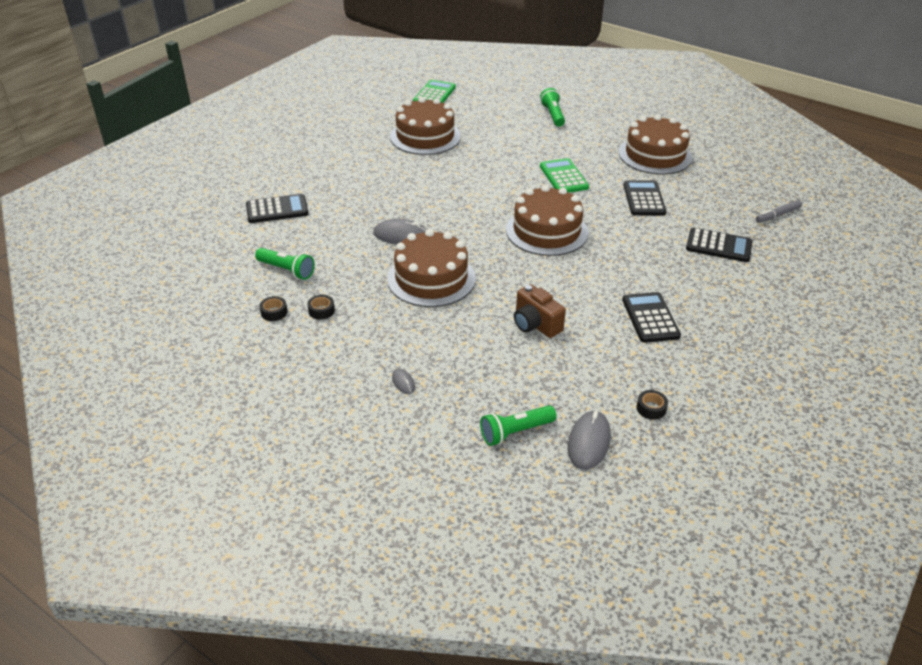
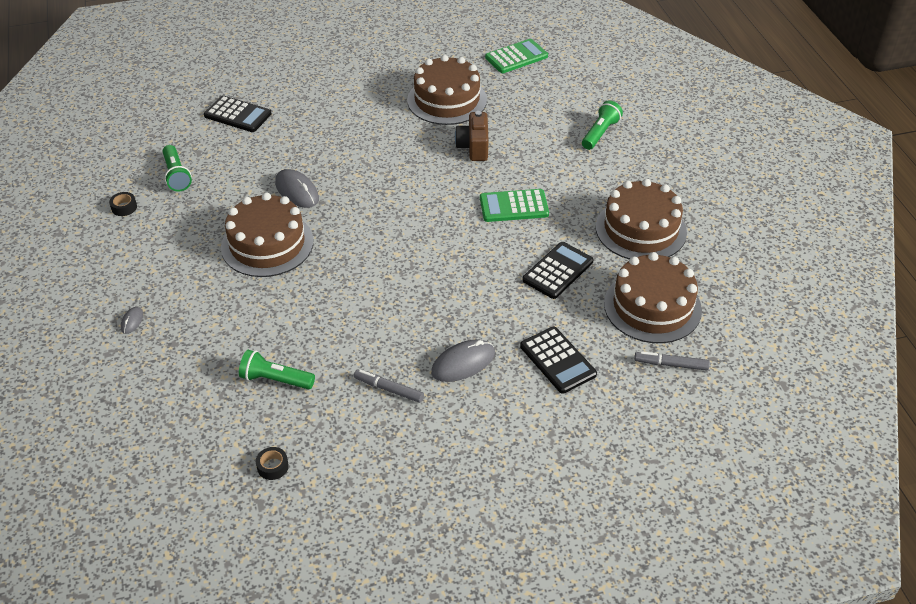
camera: 40 degrees right, 5 degrees up
(321, 311) = (155, 225): black tape -> none
(515, 432) = (151, 414): green flashlight -> green flashlight (275, 380)
(535, 324) = (289, 335): brown camera -> brown camera (474, 147)
(546, 231) = (420, 253): brown cake -> brown cake (652, 306)
(563, 177) = (514, 206): green calculator -> green calculator turned 120 degrees counterclockwise
(589, 442) = (189, 459): grey mouse -> grey mouse (463, 363)
(650, 318) = (389, 389): black calculator -> grey marker

